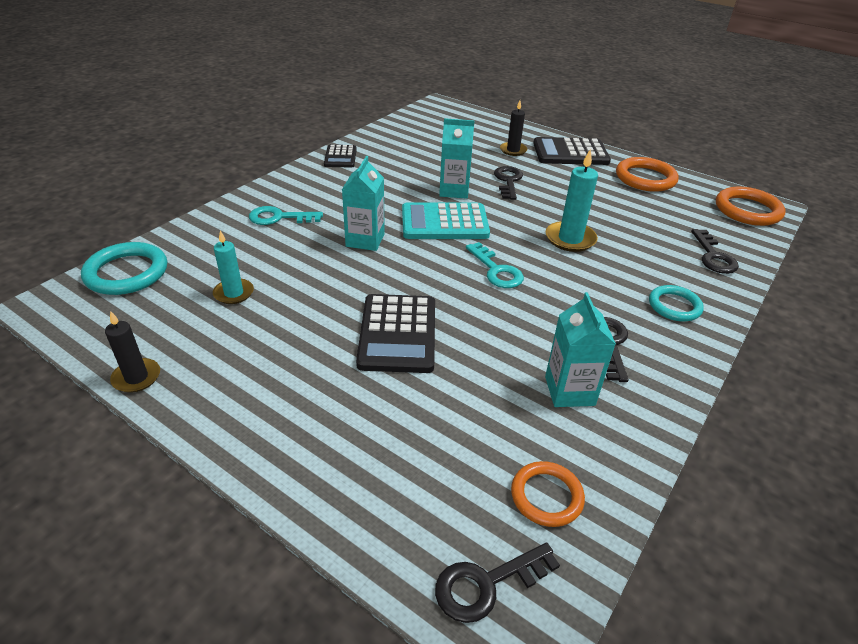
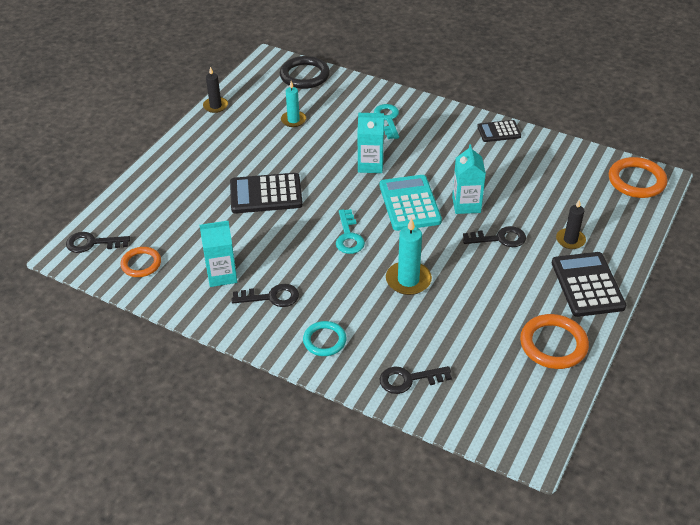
camera: 85 degrees right, 5 degrees up
(126, 273) = (304, 75): turquoise ring -> black ring
(486, 584) = (92, 243): black key -> black key turned 60 degrees counterclockwise
(496, 270) = (348, 236): turquoise key -> turquoise key turned 60 degrees counterclockwise
(747, 210) = (514, 426): orange ring -> orange ring (636, 181)

